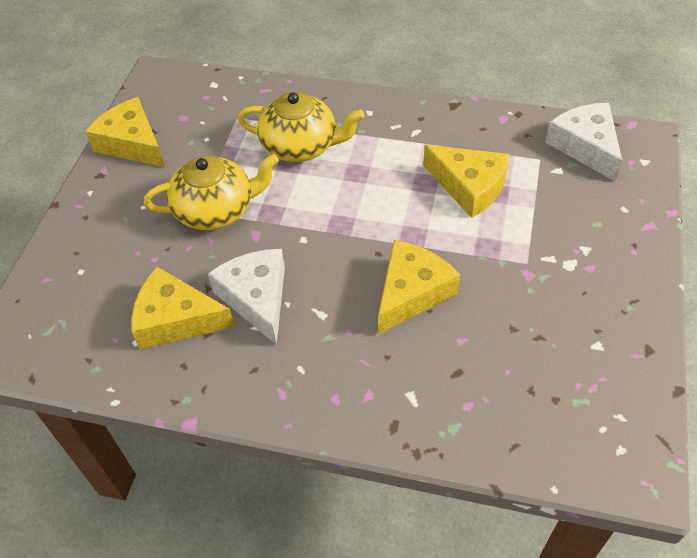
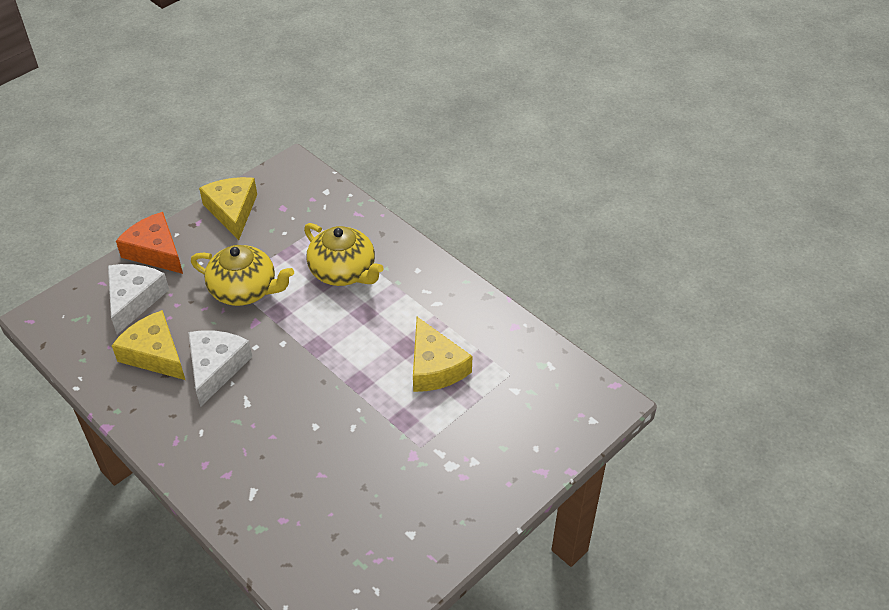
camera: 30 degrees right, 5 degrees down
(81, 219) = (155, 251): none -> orange cheese
(411, 292) = (319, 422): yellow cheese -> none
(585, 146) = (557, 383): white cheese -> white cheese (134, 299)

